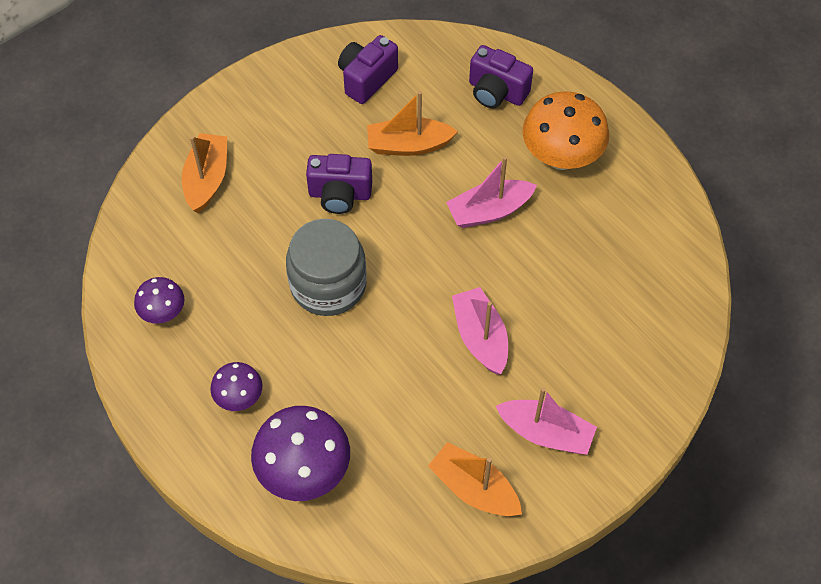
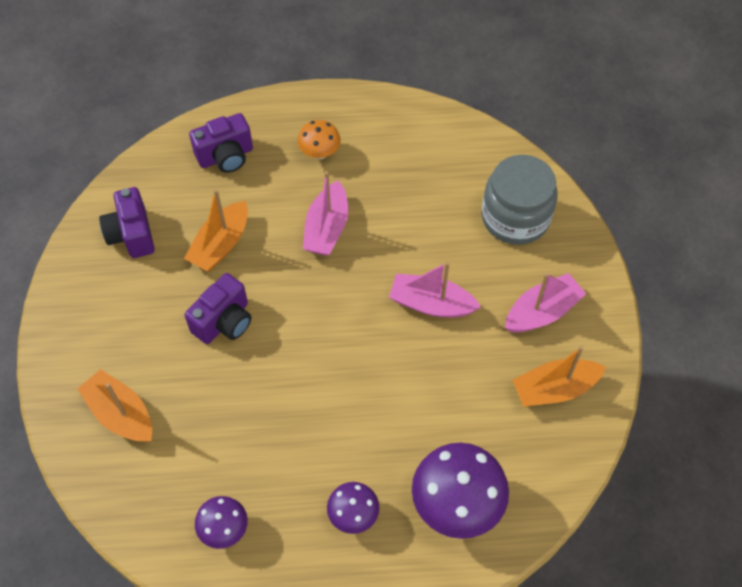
camera: 55 degrees left, 0 degrees up
(328, 284) = (300, 382): grey jar -> grey jar (515, 217)
(561, 157) = (320, 153): orange mushroom -> orange mushroom, size x0.55

